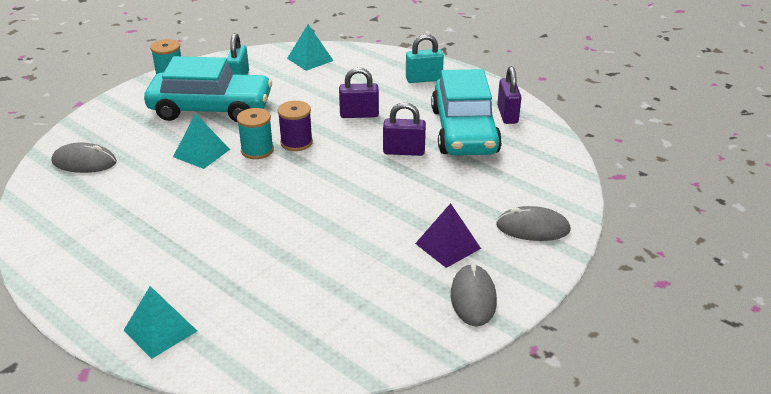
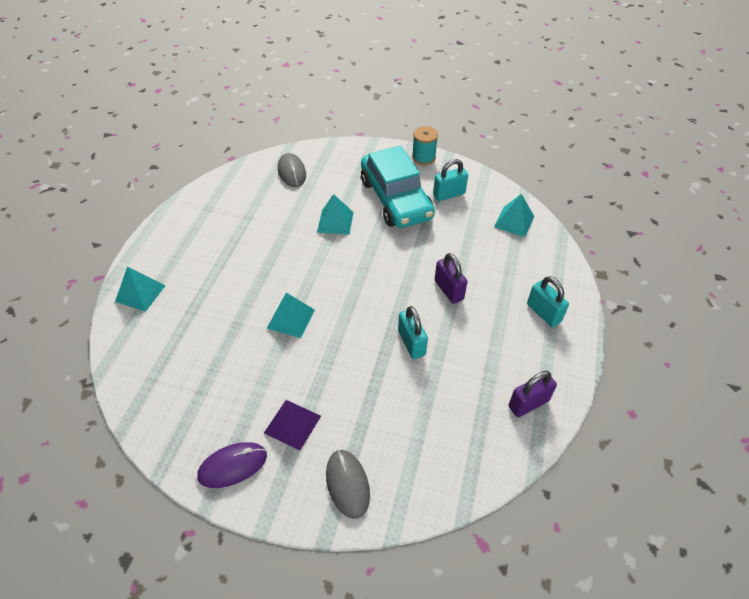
camera: 65 degrees right, 15 degrees up
(257, 150) = (356, 250): turquoise spool -> none
(296, 142) = (381, 268): purple spool -> none
(312, 216) = (290, 319): none -> turquoise pyramid
(404, 151) = (411, 343): purple padlock -> turquoise padlock
(464, 131) = (474, 377): turquoise car -> none
(473, 298) = (232, 466): grey mouse -> purple mouse

